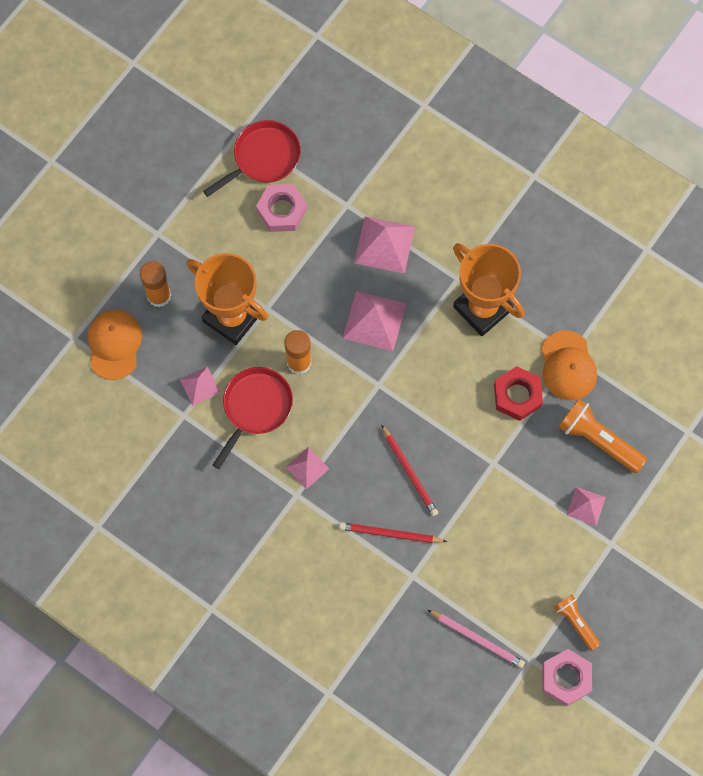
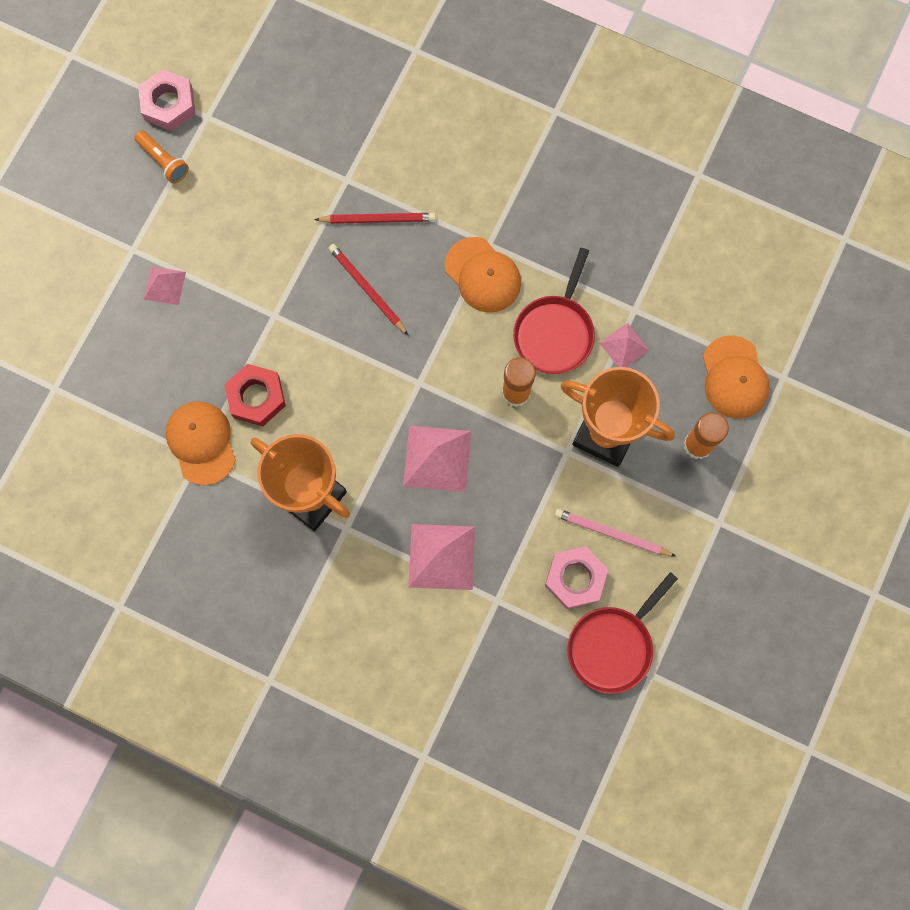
camera: 170 degrees right, 5 degrees up
(307, 468) = (483, 275): pink pyramid -> orange cap
(477, 639) = (267, 128): pink pencil -> pink pencil (612, 534)
(598, 440) = (157, 361): orange flashlight -> none

